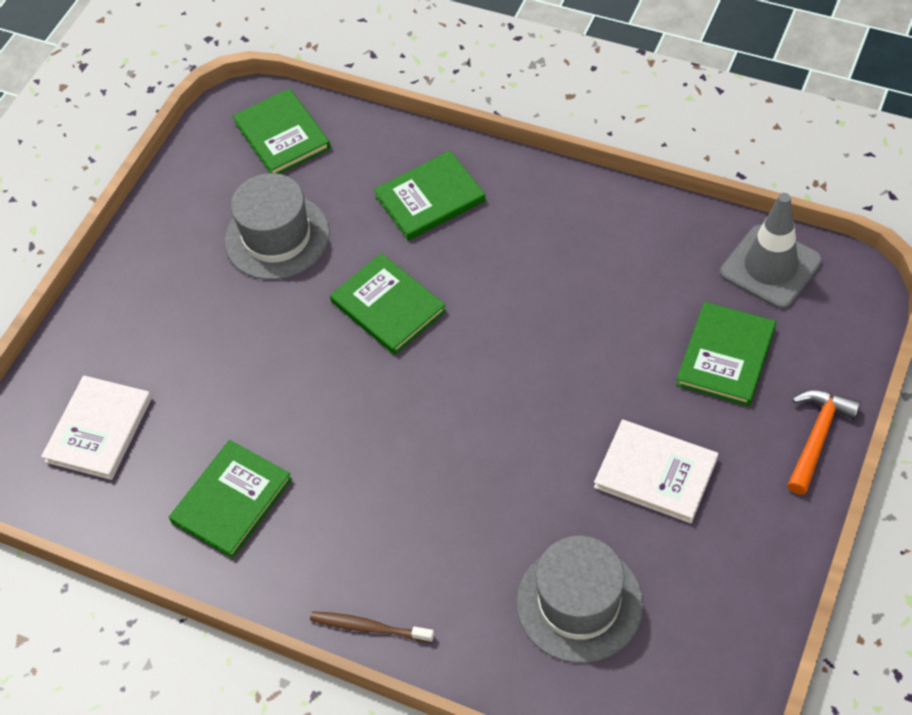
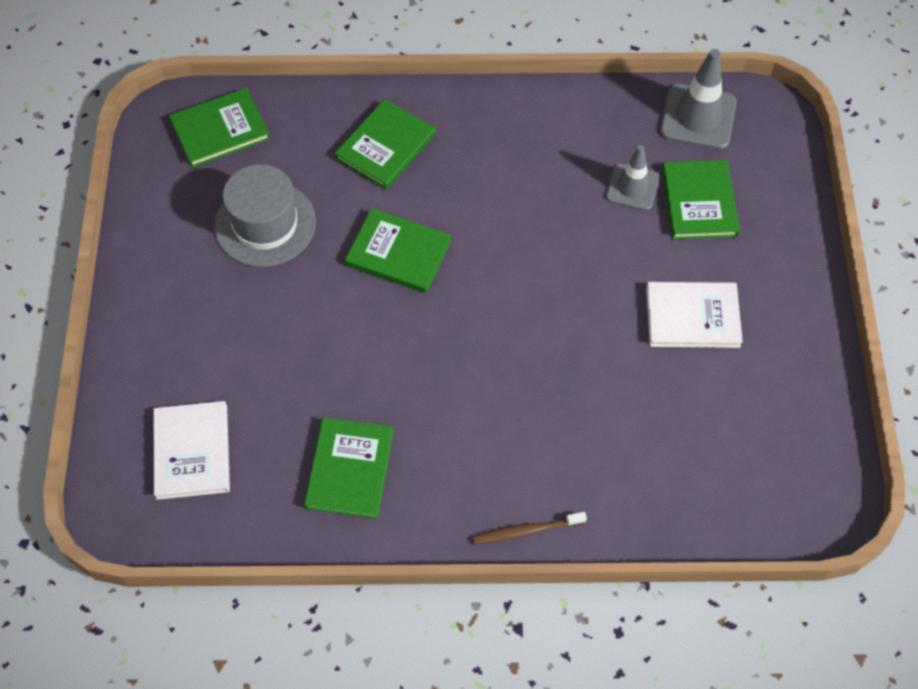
camera: 30 degrees left, 5 degrees up
(282, 135) = (220, 130): green book -> green book turned 60 degrees counterclockwise
(579, 603) = (686, 444): grey hat -> none
(661, 317) = (632, 187): none -> grey traffic cone
(817, 437) = (801, 244): orange hammer -> none

